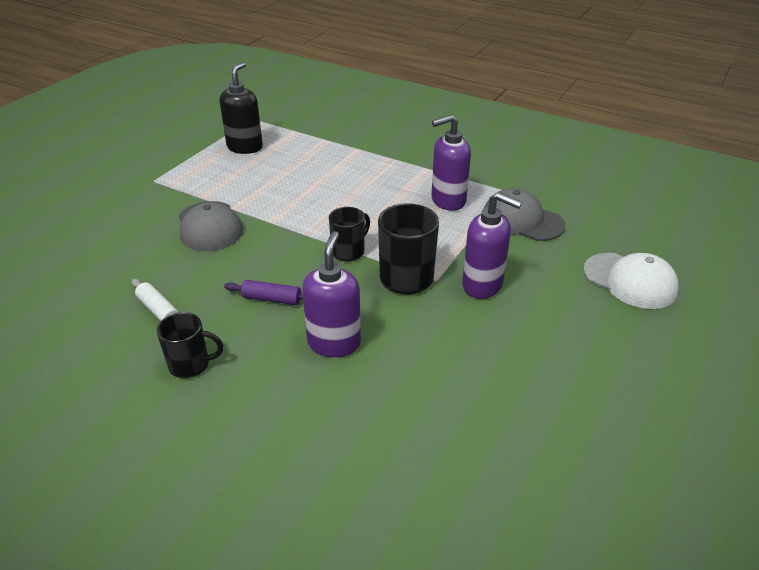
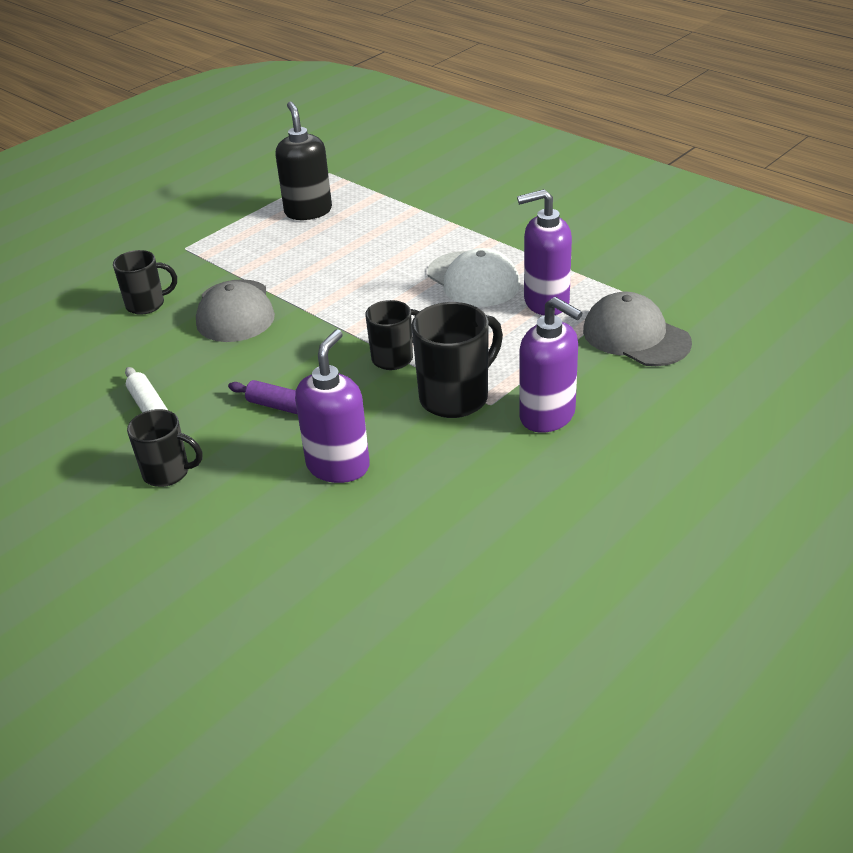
camera: 15 degrees right, 0 degrees up
(134, 227) = (147, 304): none -> black mug
(245, 147) = (308, 211): black soap dispenser -> black soap dispenser turned 45 degrees counterclockwise
(630, 281) = (748, 429): white cap -> white cap (473, 280)

